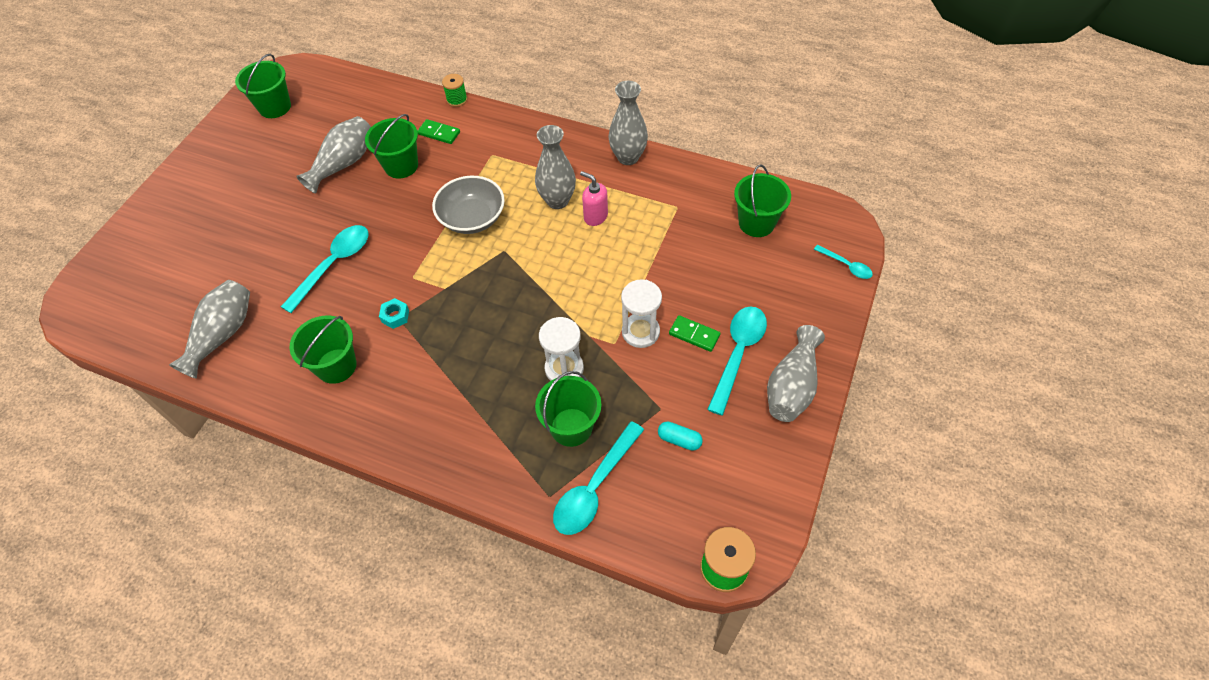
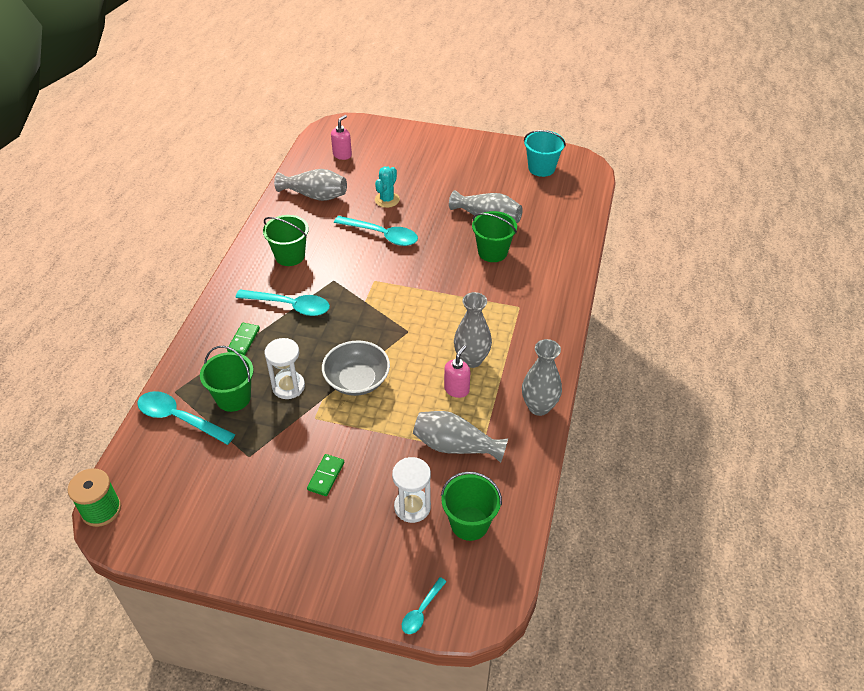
camera: 80 degrees right, 10 degrees down
(147, 300) = (342, 155): none -> pink soap dispenser
(267, 255) = (387, 200): none -> turquoise cactus
(275, 107) = (541, 168): green bucket -> turquoise bucket
(395, 316) = (335, 278): turquoise nut -> none
(439, 133) = (537, 268): green domino -> green domino (243, 340)
(457, 100) = (582, 272): green spool -> none
(472, 218) = (441, 305): grey bowl -> grey bowl (357, 380)
(640, 332) = (327, 435): white hourglass -> white hourglass (412, 507)
(679, 440) = (218, 472): turquoise capsule -> none
(738, 354) = (305, 512): turquoise spoon -> turquoise spoon (290, 306)
(791, 386) = (270, 558): grey vase -> grey vase (455, 446)

